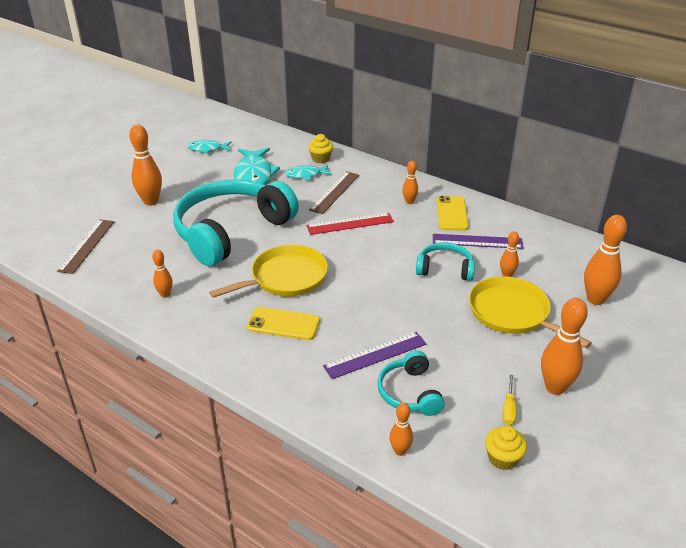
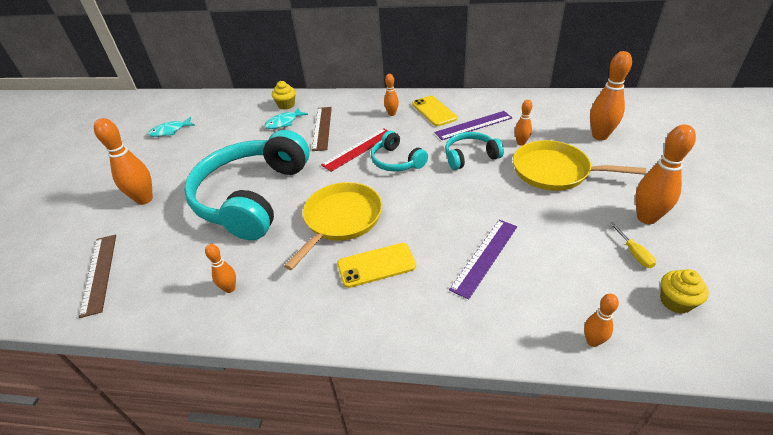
camera: 25 degrees left, 5 degrees up
(254, 175) = (235, 138): turquoise fish -> none
(409, 393) = (546, 279): turquoise headphones -> turquoise headphones (396, 161)

